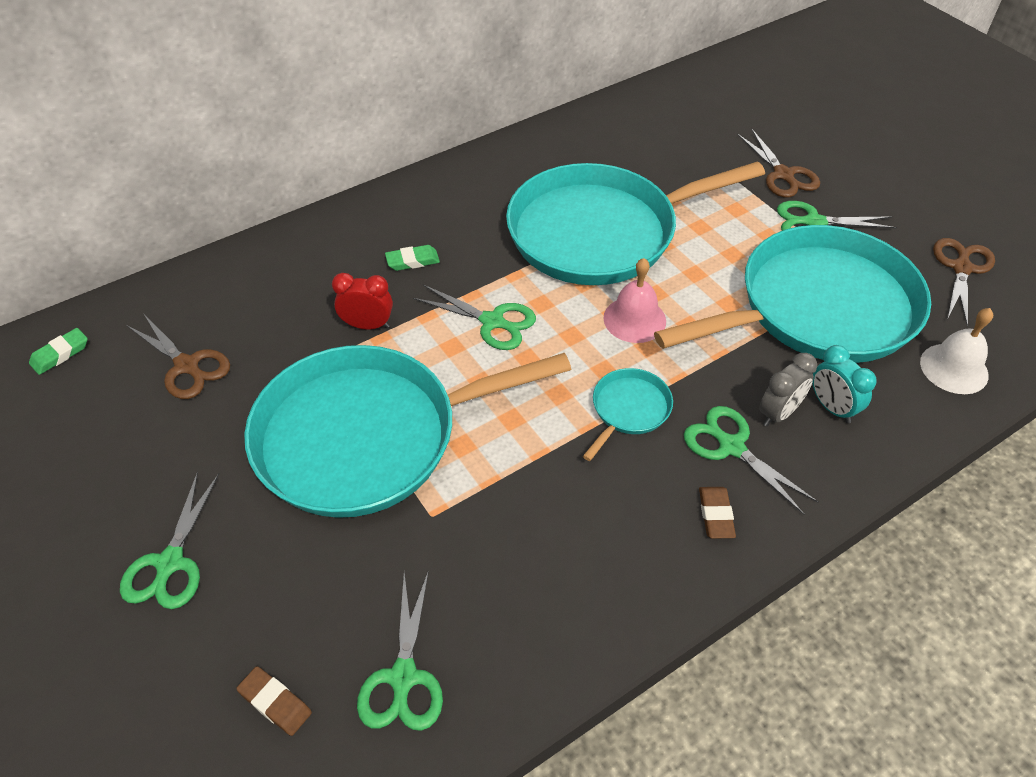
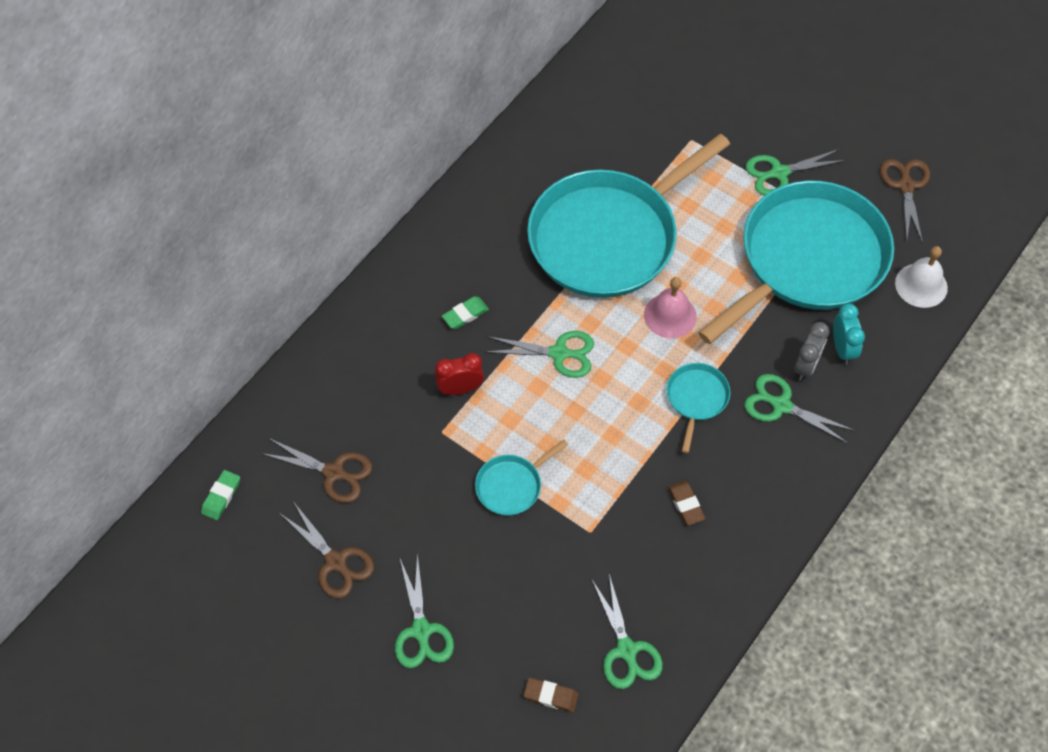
camera: 20 degrees left, 10 degrees up
(368, 436) = (511, 485): turquoise pan -> turquoise pan, size x0.41
(715, 515) = (788, 463): brown eraser -> brown eraser (686, 504)
(783, 175) = (739, 127): brown scissors -> brown scissors (335, 562)
(831, 408) = (842, 349): turquoise clock -> turquoise clock turned 135 degrees counterclockwise

